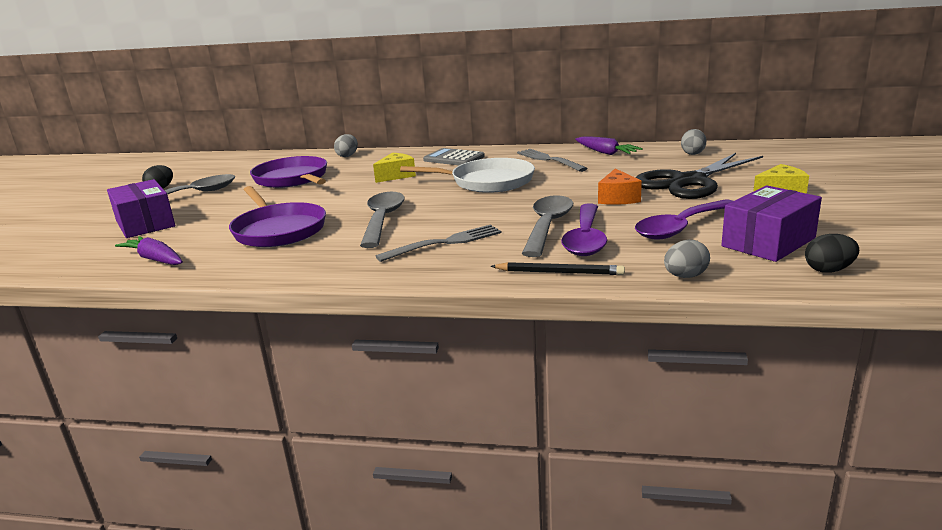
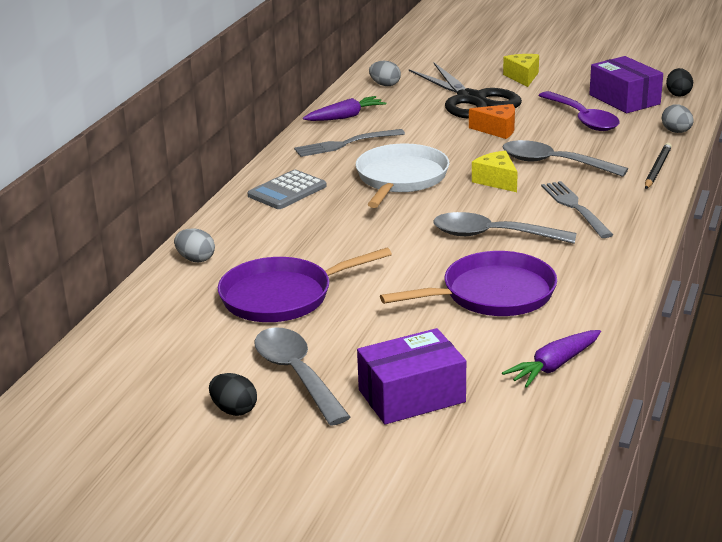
camera: 80 degrees left, 5 degrees up
(396, 175) = (331, 226): yellow cheese -> yellow cheese (496, 181)
(585, 239) = (591, 153): purple spoon -> none

